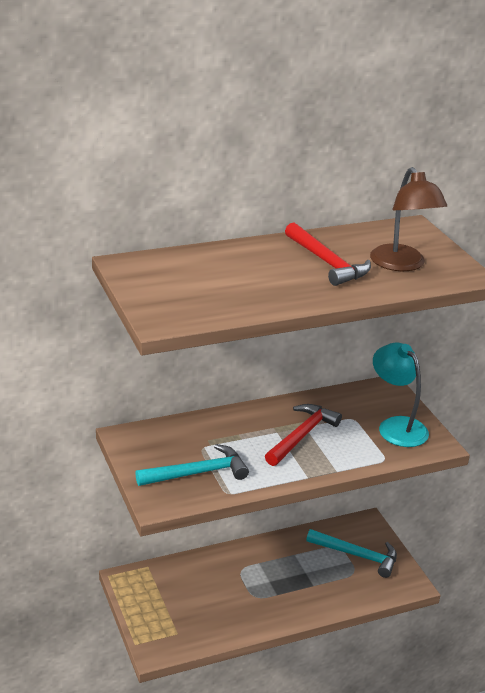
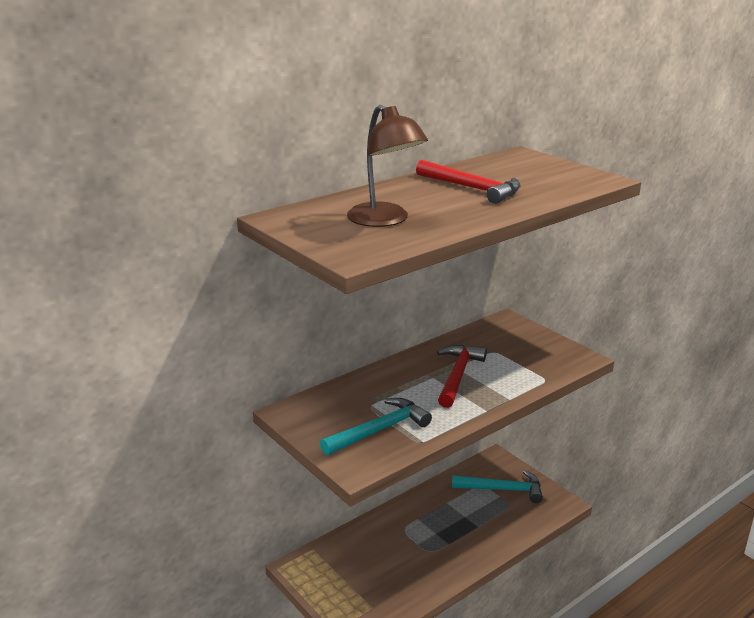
camera: 15 degrees left, 5 degrees down
(396, 426) = (536, 350): turquoise lamp -> none
(402, 265) = (540, 180): brown lamp -> brown lamp (385, 220)

